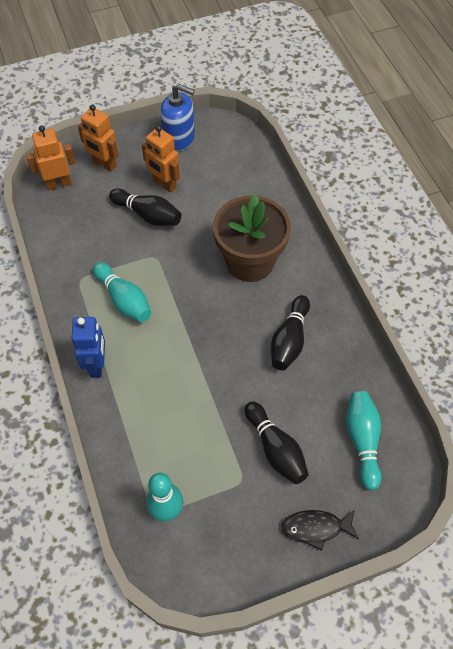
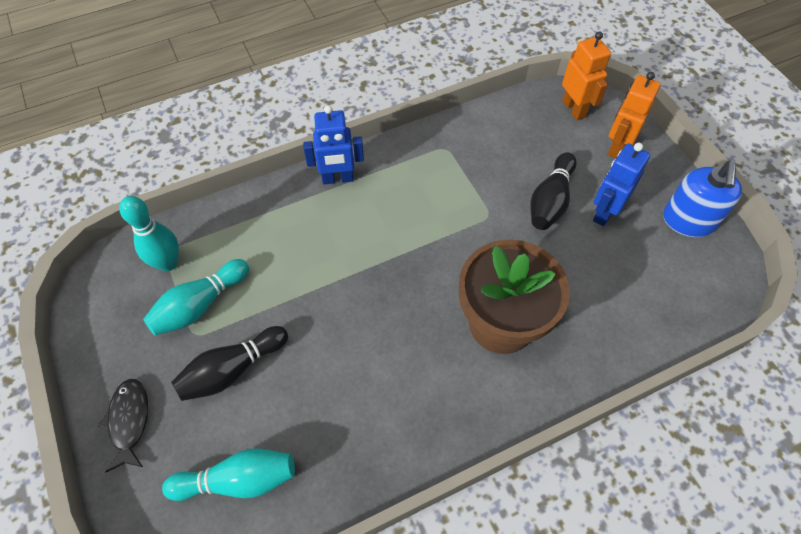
camera: 85 degrees right, 0 degrees up
(124, 300) = (423, 192): turquoise bowling pin -> turquoise bowling pin (200, 305)
(164, 184) = (604, 212): orange robot -> blue robot
(289, 340) = (384, 379): black bowling pin -> none

